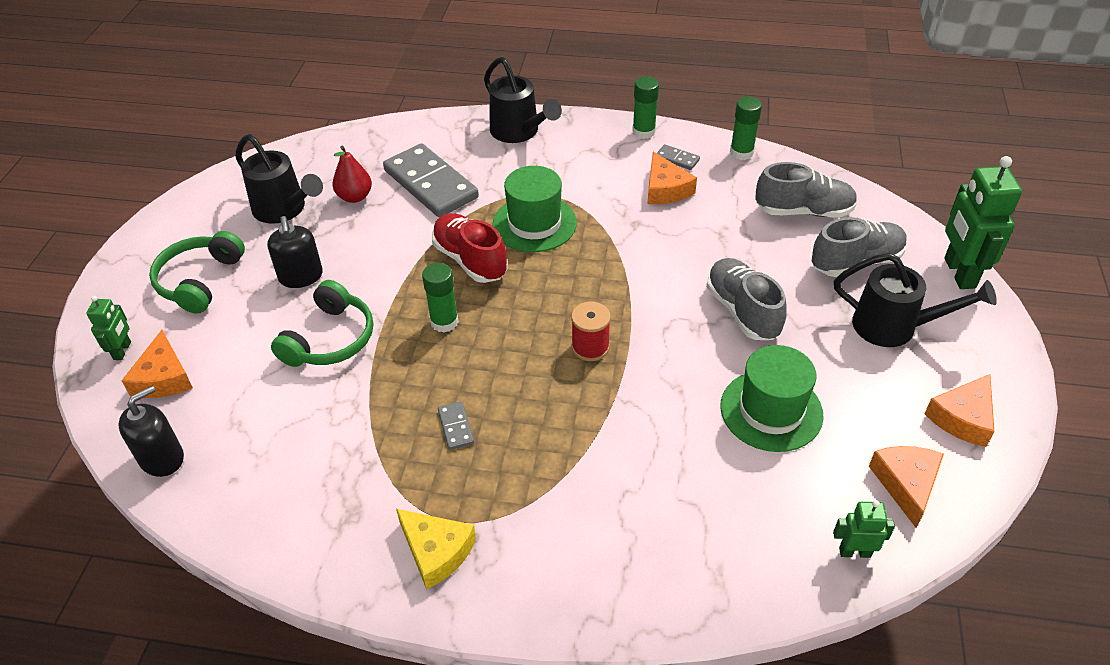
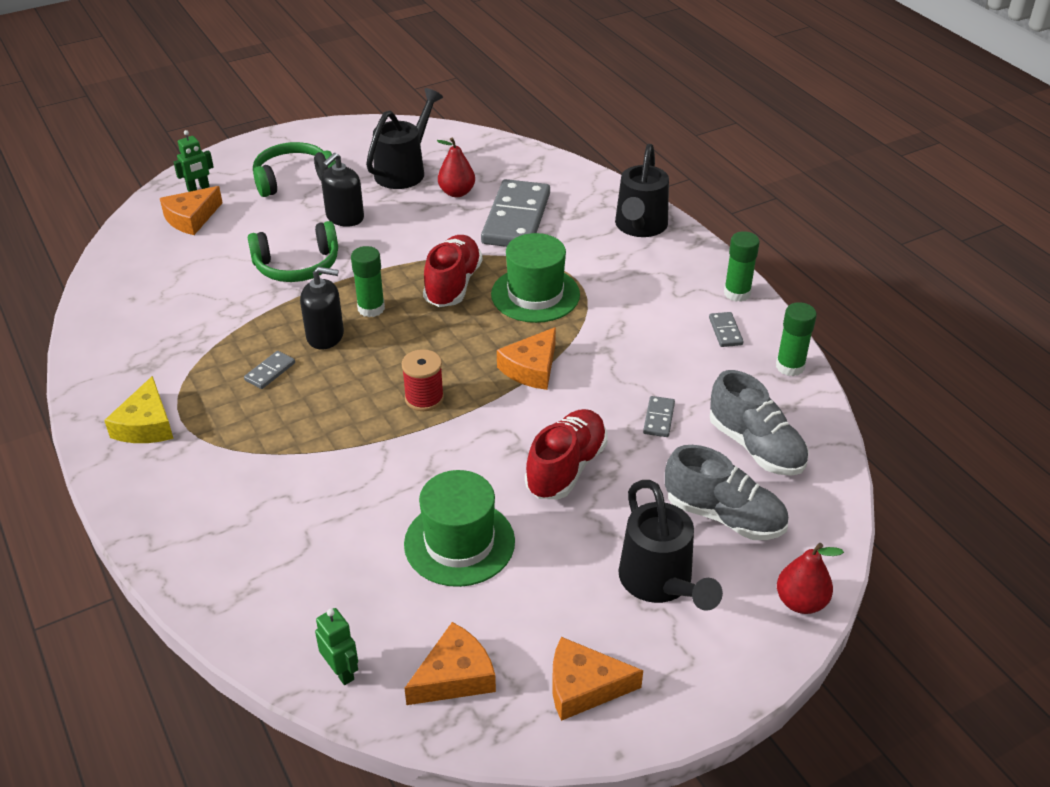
camera: 50 degrees right, 5 degrees down
(162, 458) = (124, 259): black soap dispenser -> black soap dispenser (325, 336)
(284, 210) = (404, 171): black watering can -> black watering can turned 150 degrees counterclockwise
(665, 189) = (673, 344): orange cheese -> orange cheese (531, 368)
(734, 238) = (659, 418): none -> grey domino
(742, 311) = (566, 468): grey shoe -> red shoe
(959, 273) = (800, 602): green robot -> red pear

